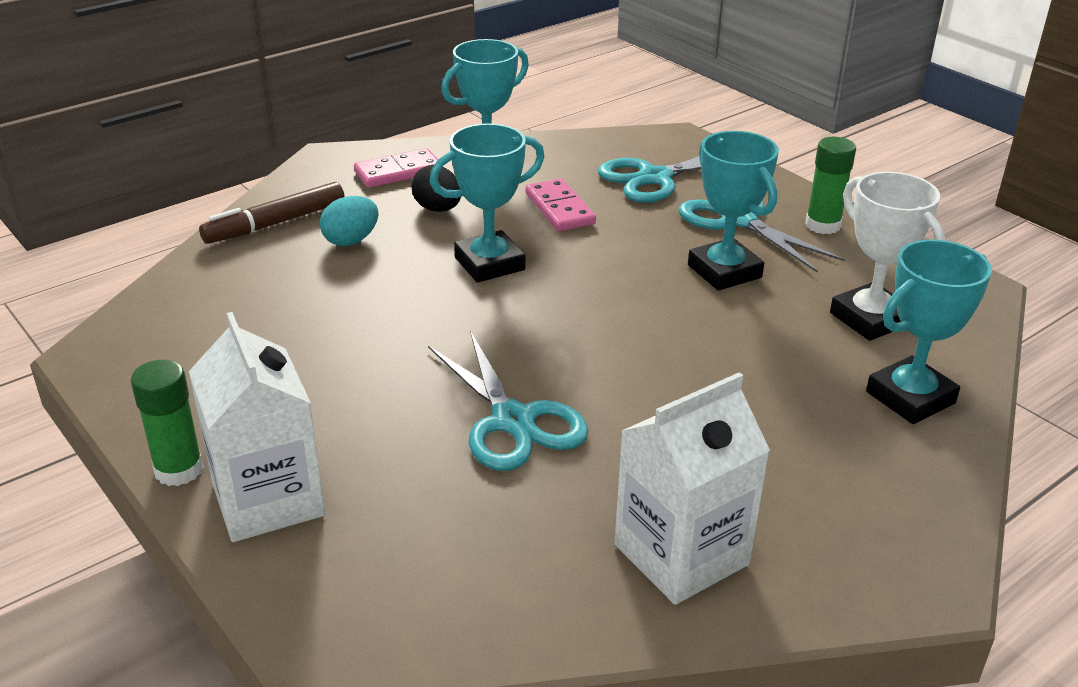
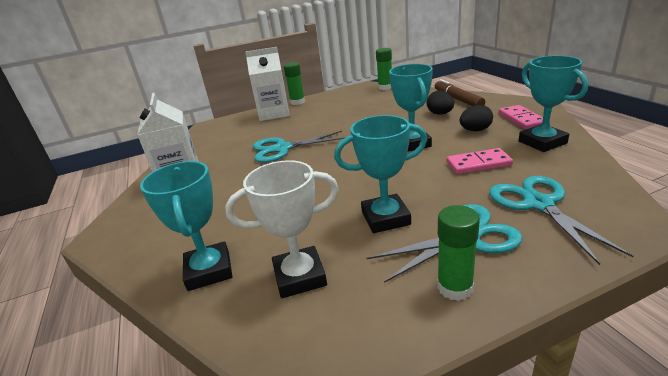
camera: 110 degrees right, 5 degrees down
(131, 319) = (385, 87): none -> green glue stick
(351, 240) = (440, 114): turquoise egg -> black egg

